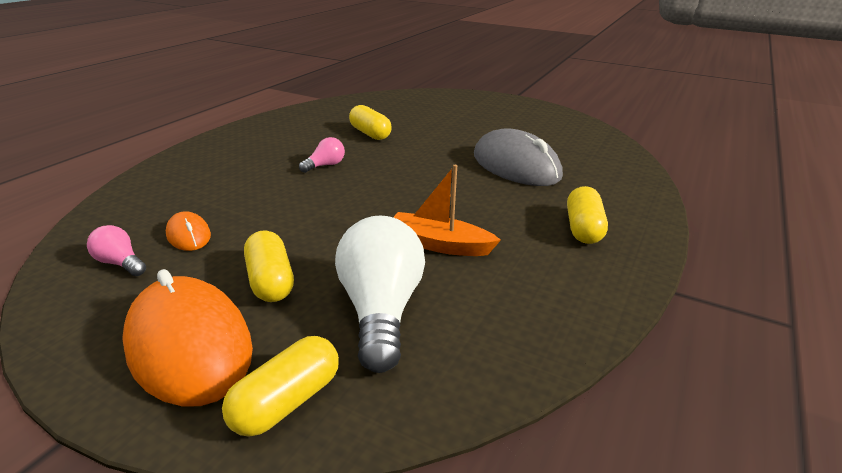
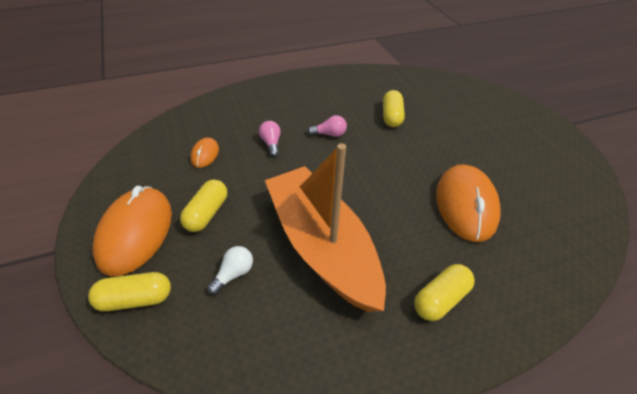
camera: 40 degrees right, 15 degrees up
(120, 263) = (160, 157): pink light bulb -> pink light bulb (271, 143)
(381, 310) = (233, 274): white light bulb -> white light bulb, size x0.47
(439, 245) = (321, 246): orange boat -> orange boat, size x2.09
(516, 166) = (466, 205): grey mouse -> orange mouse

